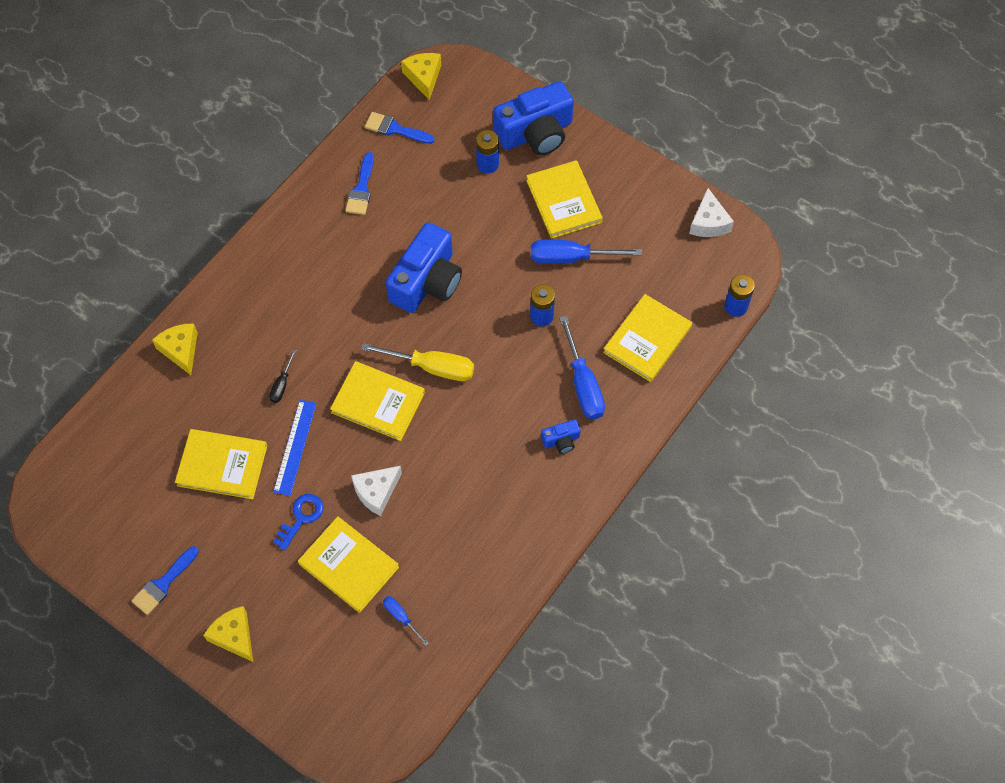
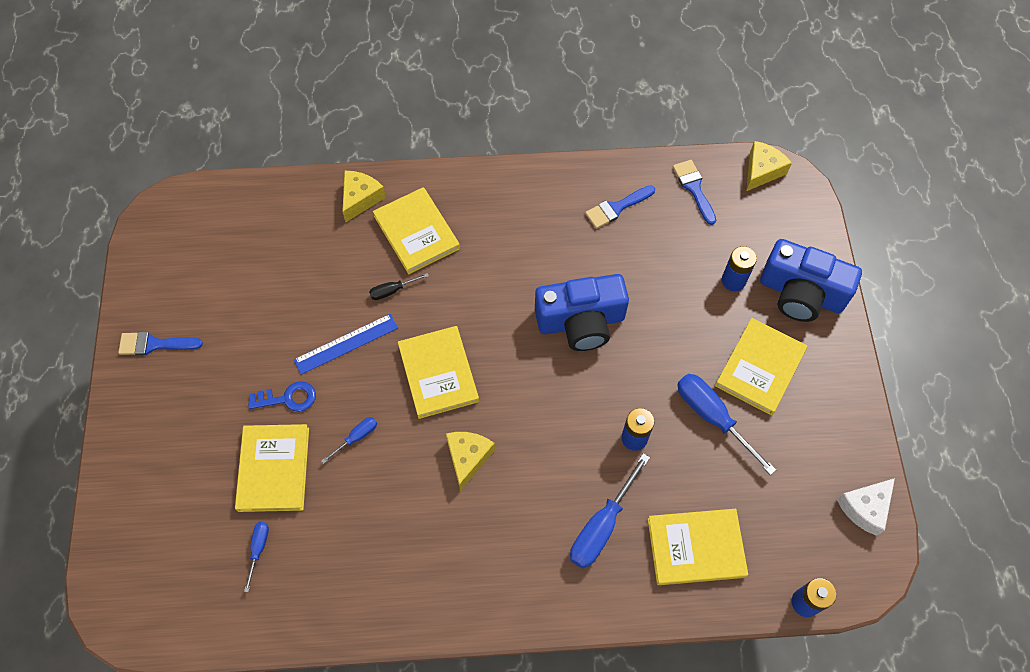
camera: 50 degrees right, 0 degrees up
(222, 465) = (287, 305): yellow book -> yellow book (416, 232)
(234, 636) = (147, 431): yellow cheese -> yellow cheese (468, 458)
(376, 492) = (357, 437): white cheese -> blue screwdriver
(433, 367) = (507, 390): yellow screwdriver -> none
(561, 441) = (531, 551): blue camera -> none

